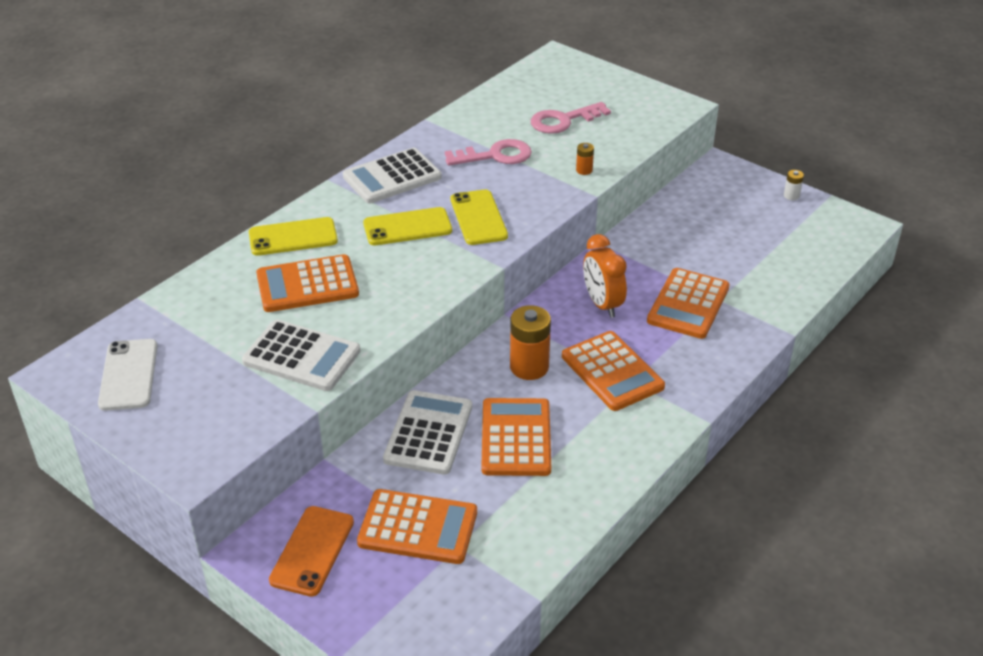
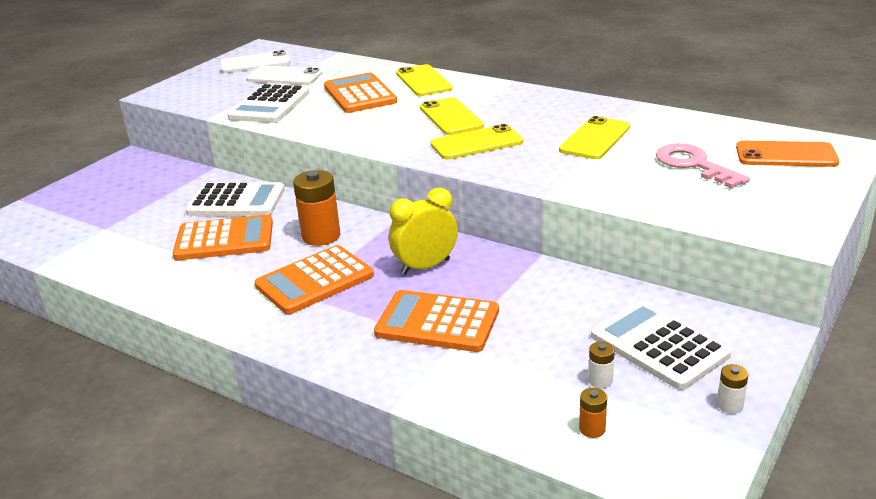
camera: 85 degrees right, 10 degrees down
(204, 346) = (284, 76): none -> white phone
(312, 551) = (121, 176): orange phone -> orange phone (786, 155)
(392, 177) = (530, 101): white calculator -> white calculator (659, 346)
(418, 527) = (130, 210): orange calculator -> none
(496, 155) = (595, 139): pink key -> yellow phone
(584, 170) = (592, 185): orange battery -> orange battery (592, 429)
(602, 304) = (425, 267): orange clock -> yellow clock
(765, 239) = (600, 380): none -> white battery

